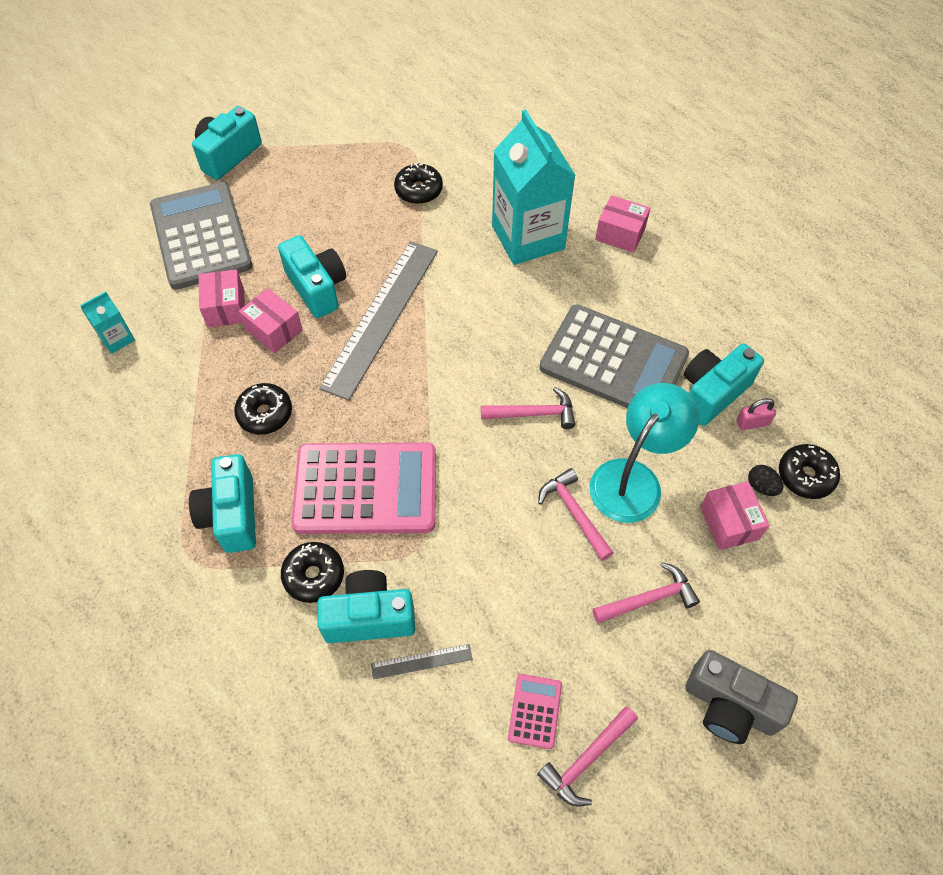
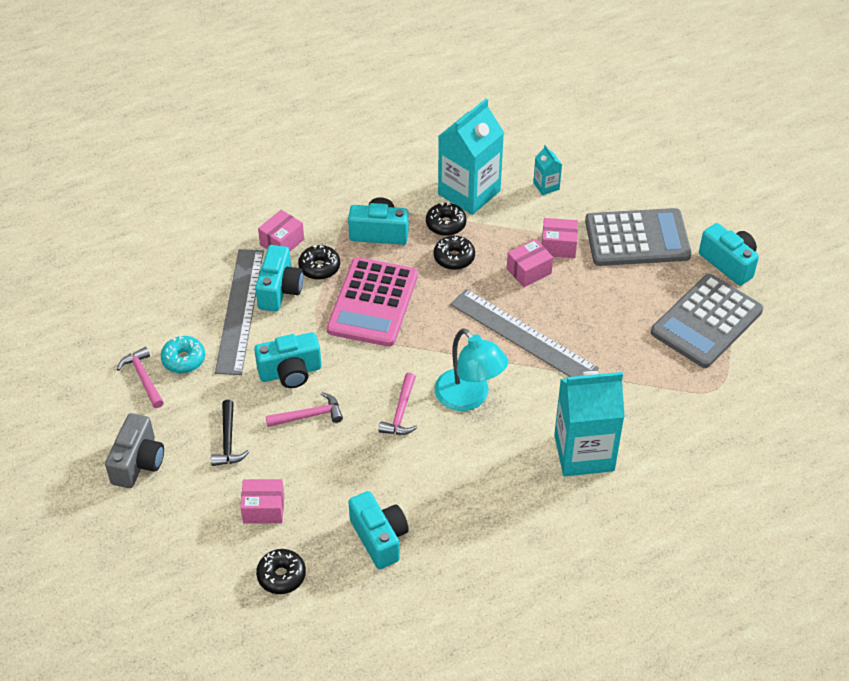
camera: 105 degrees right, 10 degrees down
(138, 422) = (469, 192): none -> turquoise carton
(317, 288) = (564, 301): turquoise camera -> turquoise camera (290, 372)
(418, 190) = (659, 386): black donut -> black donut (446, 224)
(421, 661) = (239, 310): grey ruler -> grey ruler, size x2.47
(535, 711) = (183, 359): pink calculator -> turquoise donut
(613, 362) = (432, 478): grey calculator -> grey calculator (706, 322)
(620, 234) = (571, 524): pink box -> pink box (282, 242)
(633, 479) = (322, 460): turquoise lamp -> turquoise lamp (469, 398)
(649, 599) = (228, 441): pink hammer -> black hammer
(729, 706) = (138, 462): grey camera -> grey camera turned 150 degrees clockwise
(752, 423) = (342, 556): pink padlock -> none
(761, 486) = (284, 541): black egg -> none

